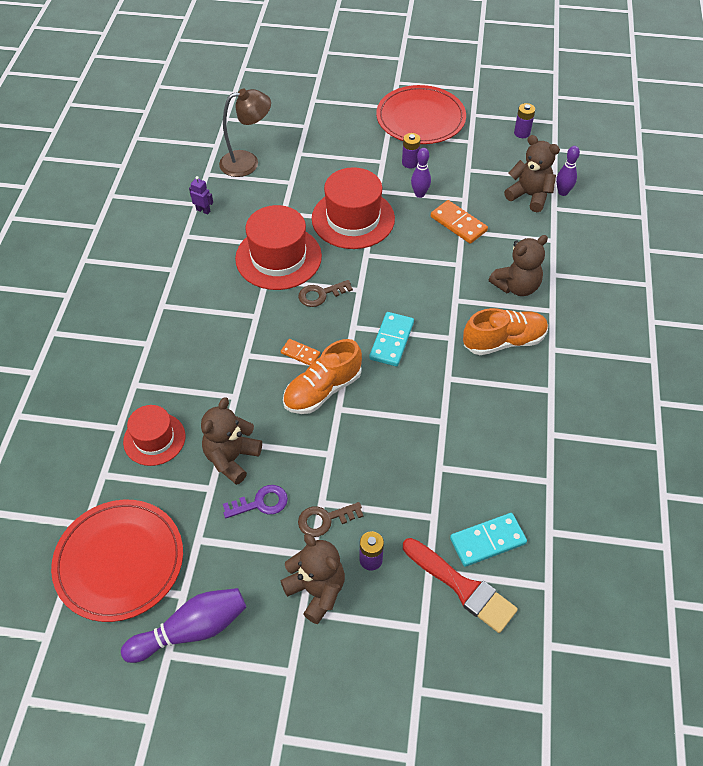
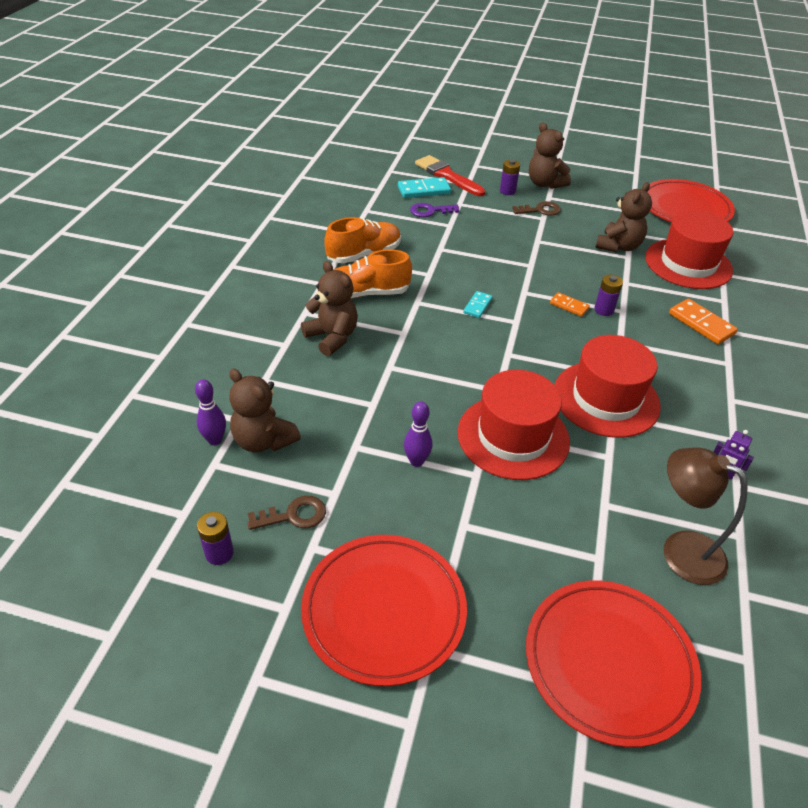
camera: 175 degrees left, 10 degrees down
(154, 439) = (688, 264): red hat -> red hat, size x1.62
(191, 630) = (624, 178): purple bowling pin -> none
(247, 162) = (681, 550): brown lamp -> brown lamp turned 45 degrees clockwise
(260, 503) = (590, 222): purple key -> purple key (430, 211)
(300, 110) = (609, 662): none -> red plate
(321, 294) = (551, 354): brown key -> brown key (293, 515)
(322, 390) = (545, 278): orange shoe -> orange shoe (364, 254)
(392, 341) = (477, 306): turquoise domino -> turquoise domino, size x0.60
(410, 163) = (420, 516): purple battery -> purple battery (604, 310)
(458, 224) = (374, 413): orange domino -> orange domino (701, 324)
(516, 286) = (332, 337): brown teddy bear -> brown teddy bear turned 75 degrees clockwise

